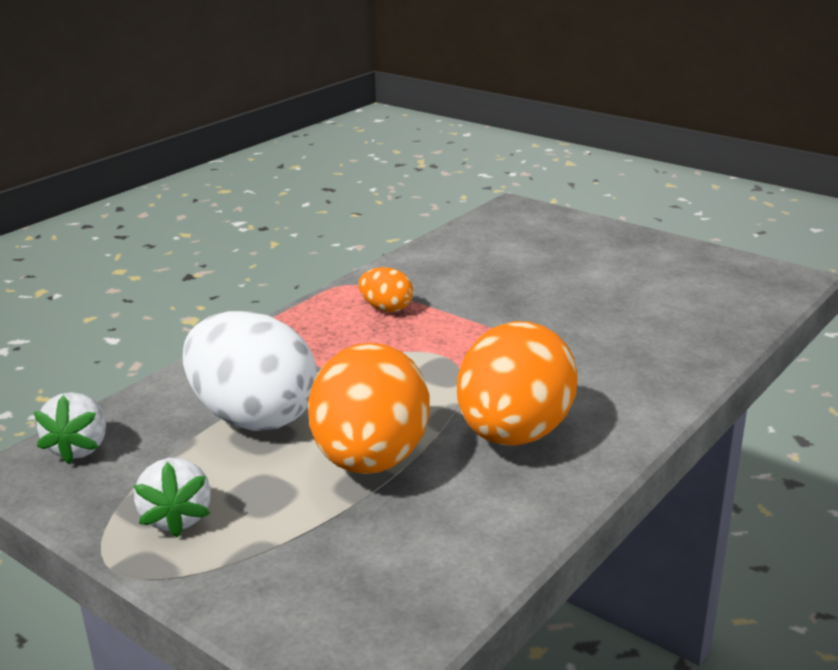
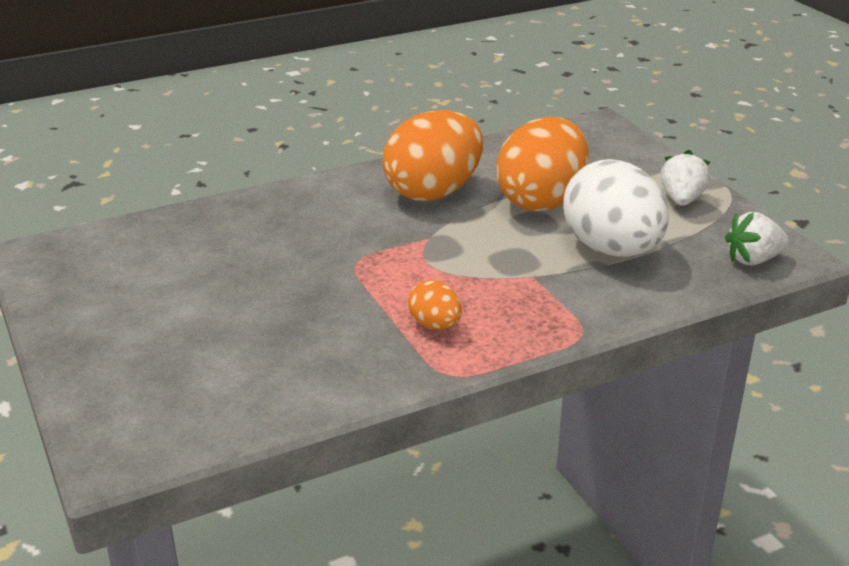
camera: 155 degrees left, 5 degrees up
(80, 448) = (753, 260): white strawberry -> white strawberry turned 135 degrees counterclockwise

